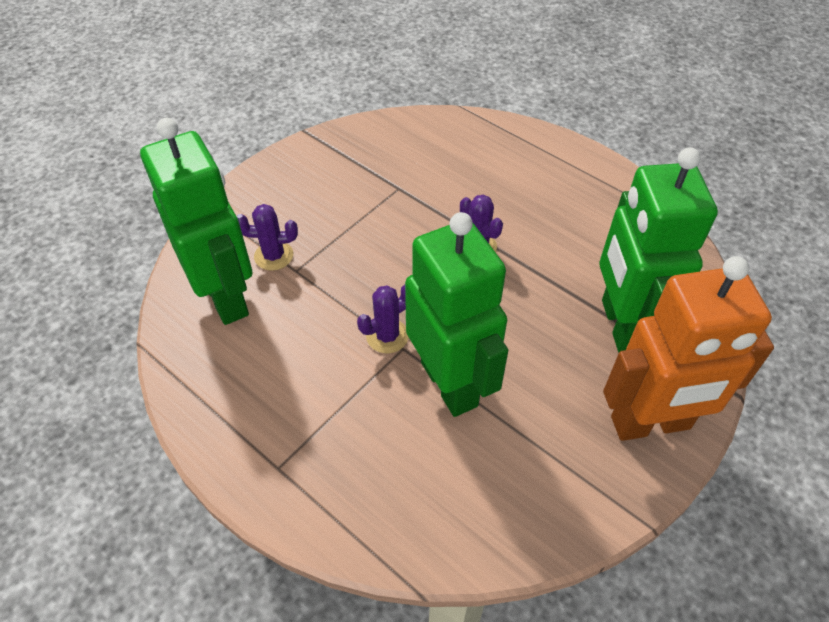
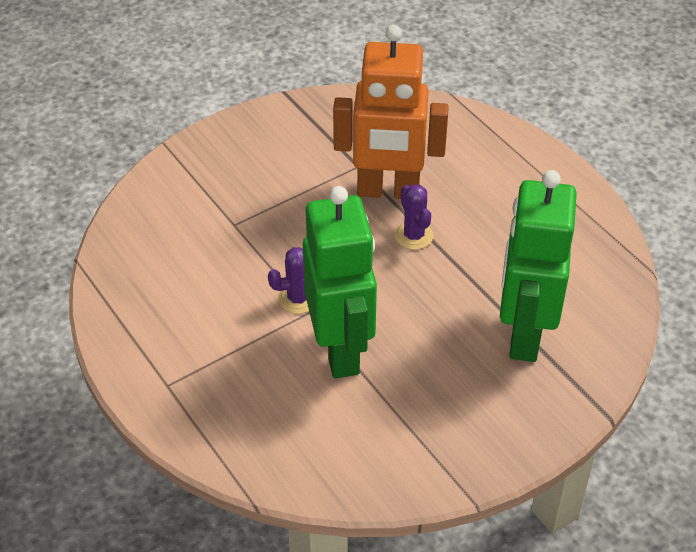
camera: 15 degrees right, 5 degrees down
(226, 297) = (163, 235): green robot -> none
(273, 256) = (217, 207): purple cactus -> none
(650, 424) = (512, 423): orange robot -> orange robot (388, 191)

